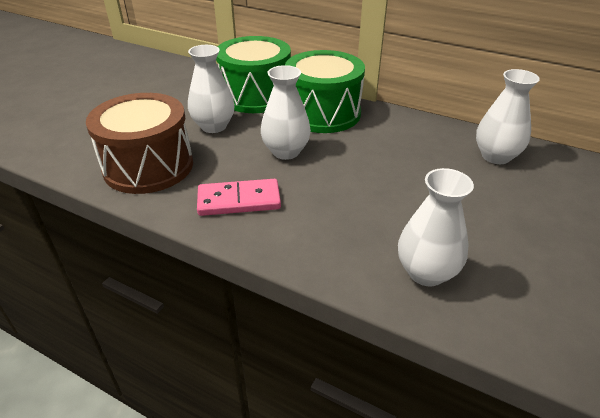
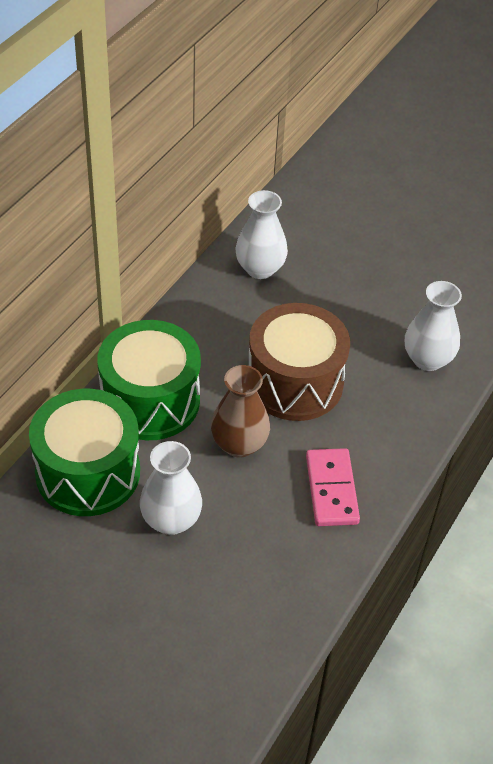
camera: 90 degrees left, 10 degrees up
(148, 166) = (263, 585): brown drum -> brown drum (294, 382)
(286, 152) = (239, 444): white vase -> brown vase

